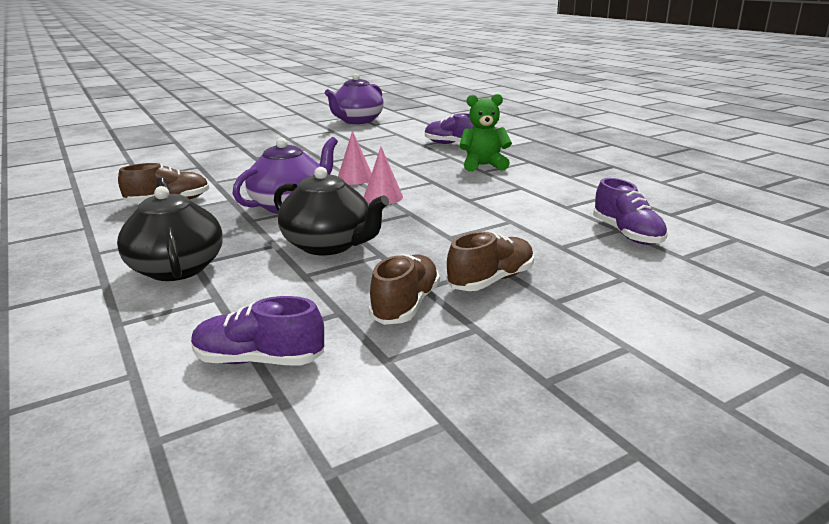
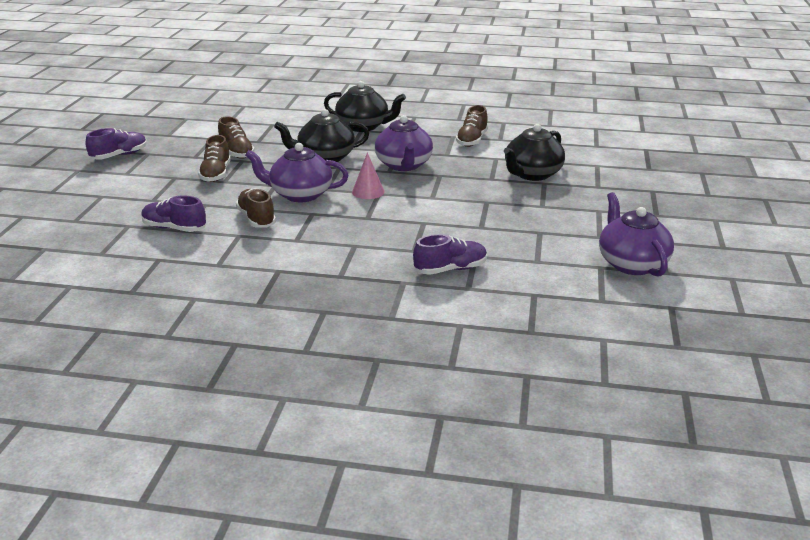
camera: 130 degrees right, 5 degrees up
(240, 163) = (532, 174): none -> black teapot
(259, 360) = (255, 123): purple shoe -> purple shoe (119, 156)
(355, 178) = (424, 197): pink cone -> none
(445, 218) = (300, 194): none -> purple teapot
(483, 165) = (366, 251): green teddy bear -> none
(528, 213) = (256, 219): none -> brown shoe

